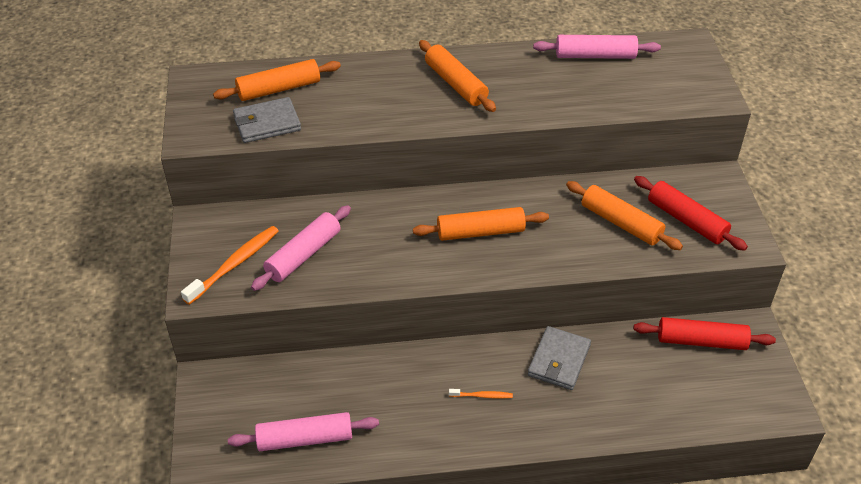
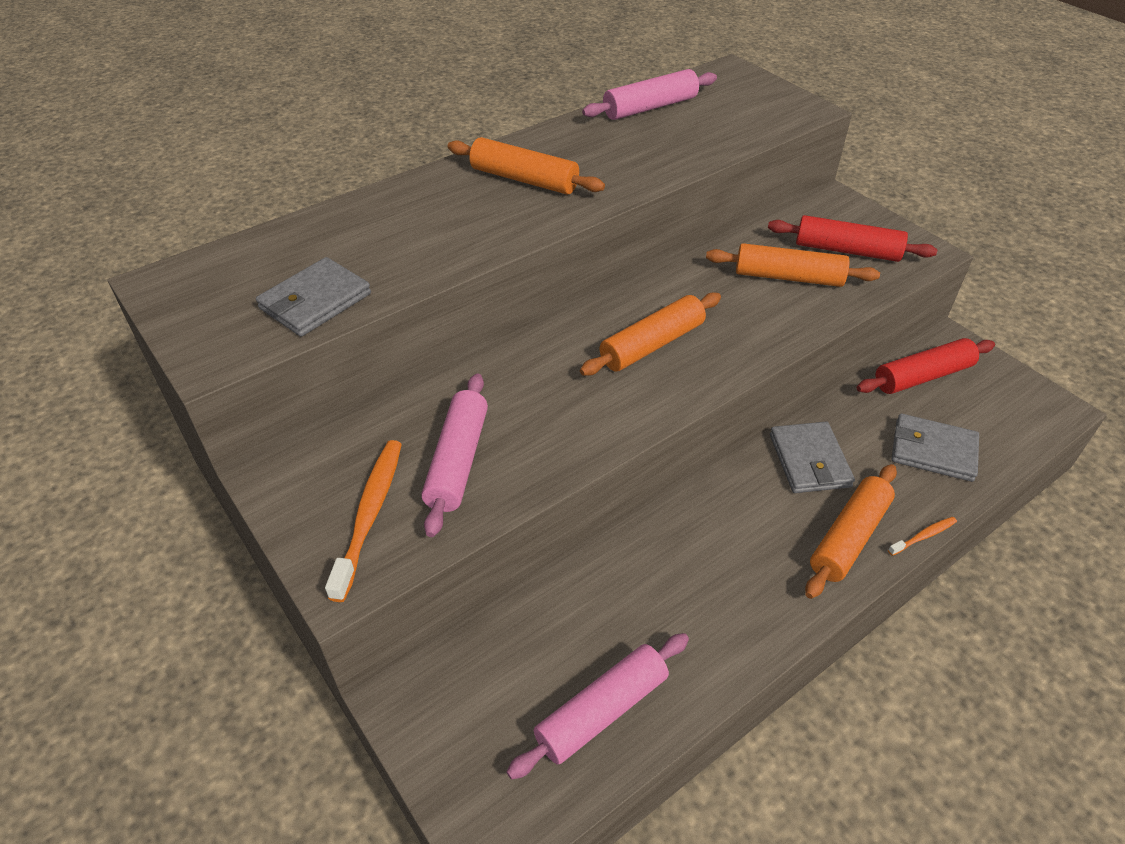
camera: 30 degrees left, 0 degrees up
(279, 89) = (298, 255): orange rolling pin -> orange rolling pin (848, 537)
(482, 396) = (765, 541): orange toothbrush -> orange toothbrush (923, 536)
(656, 394) = (933, 450): none -> grey wallet

